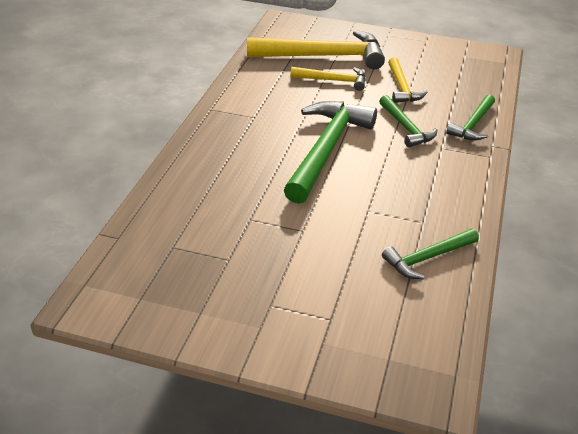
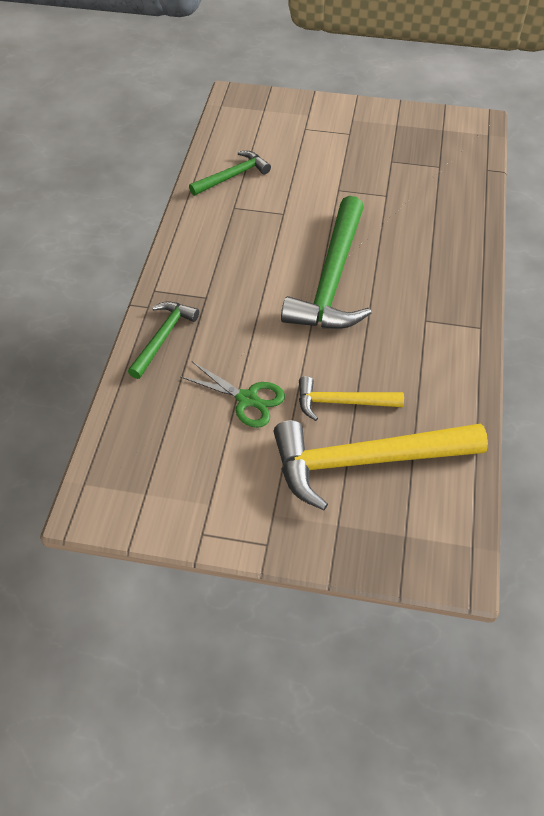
camera: 175 degrees right, 15 degrees up
(402, 87) = (247, 399): yellow hammer -> green scissors
(406, 128) = (244, 323): green hammer -> none

